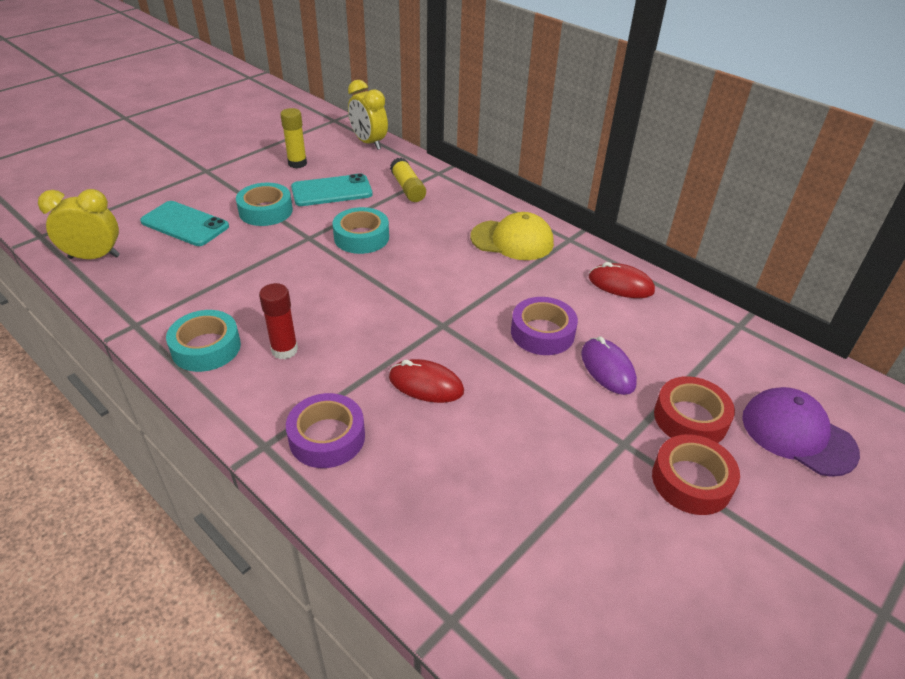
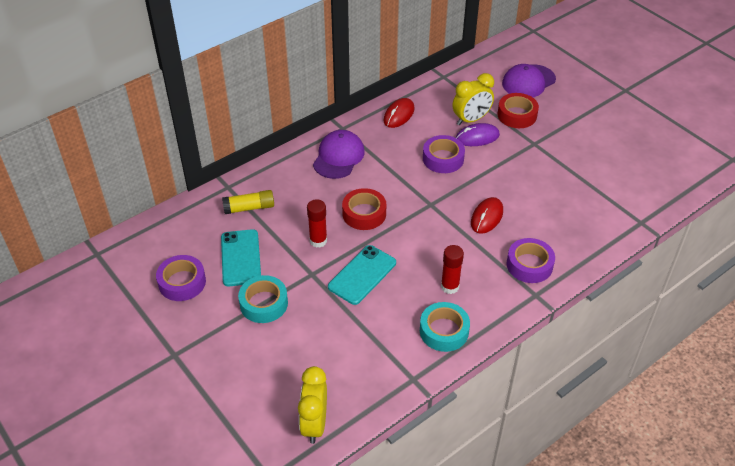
camera: 80 degrees left, 5 degrees up
(185, 224) = (273, 361): turquoise phone -> turquoise phone (362, 275)
(297, 163) = (182, 282): yellow glue stick -> purple tape
(361, 237) = (318, 241): turquoise tape -> red glue stick
(369, 143) = (157, 229): yellow clock -> yellow clock (471, 120)
(512, 240) = (338, 157): yellow cap -> purple cap
(691, 481) = (558, 125): red tape -> red tape (364, 214)

